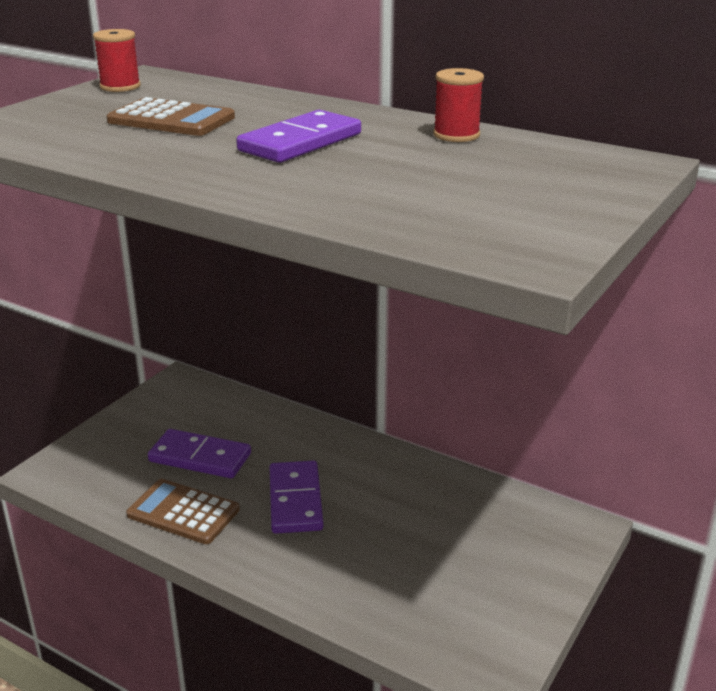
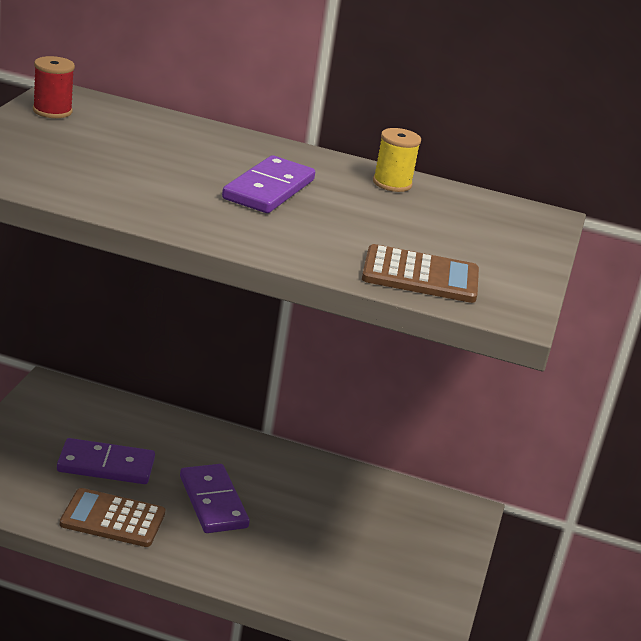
camera: 20 degrees left, 0 degrees up
(171, 119) = (135, 158): brown calculator -> brown calculator (420, 276)
(456, 135) = (392, 183): red spool -> yellow spool

